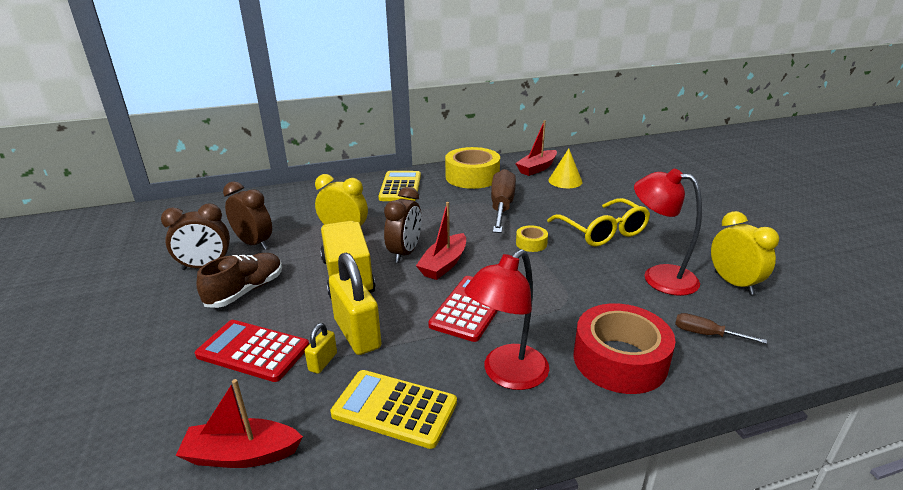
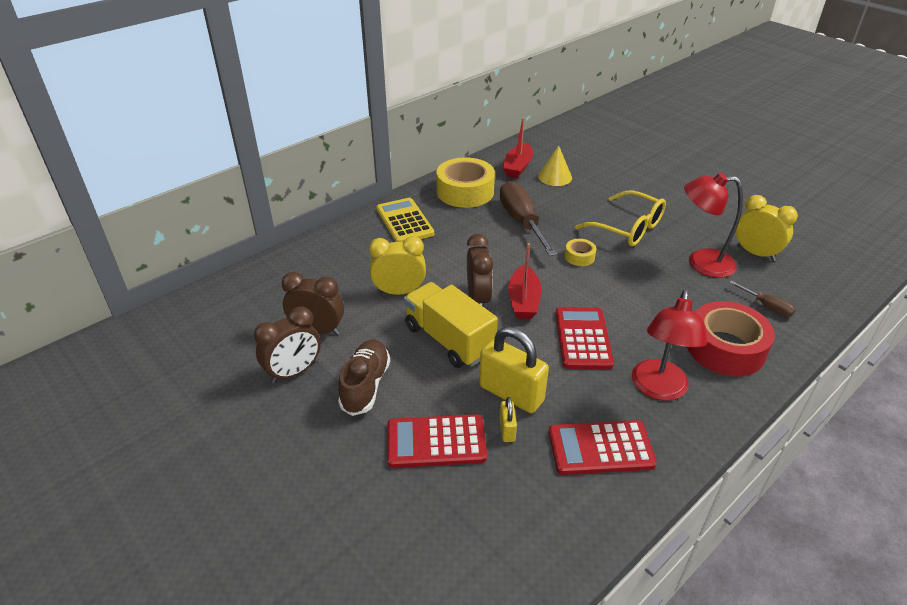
camera: 25 degrees left, 10 degrees up
(242, 454) = (519, 531): red boat -> none
(394, 409) = (600, 448): yellow calculator -> red calculator
(706, 334) = (766, 306): brown screwdriver -> brown screwdriver turned 135 degrees counterclockwise

